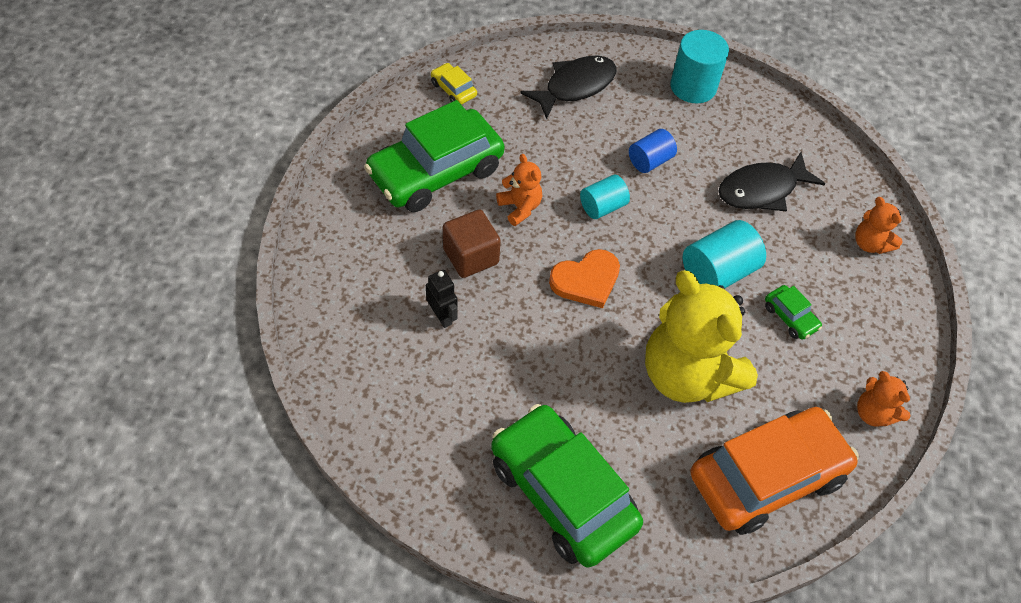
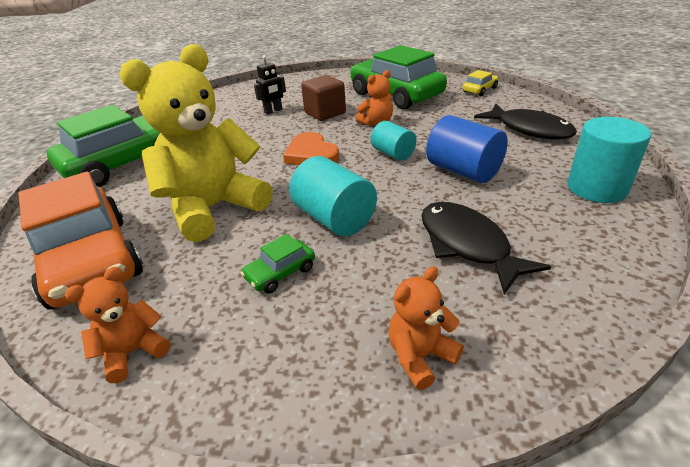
camera: 90 degrees right, 20 degrees down
(650, 161) = (463, 171): blue cylinder -> blue cylinder, size x1.57

